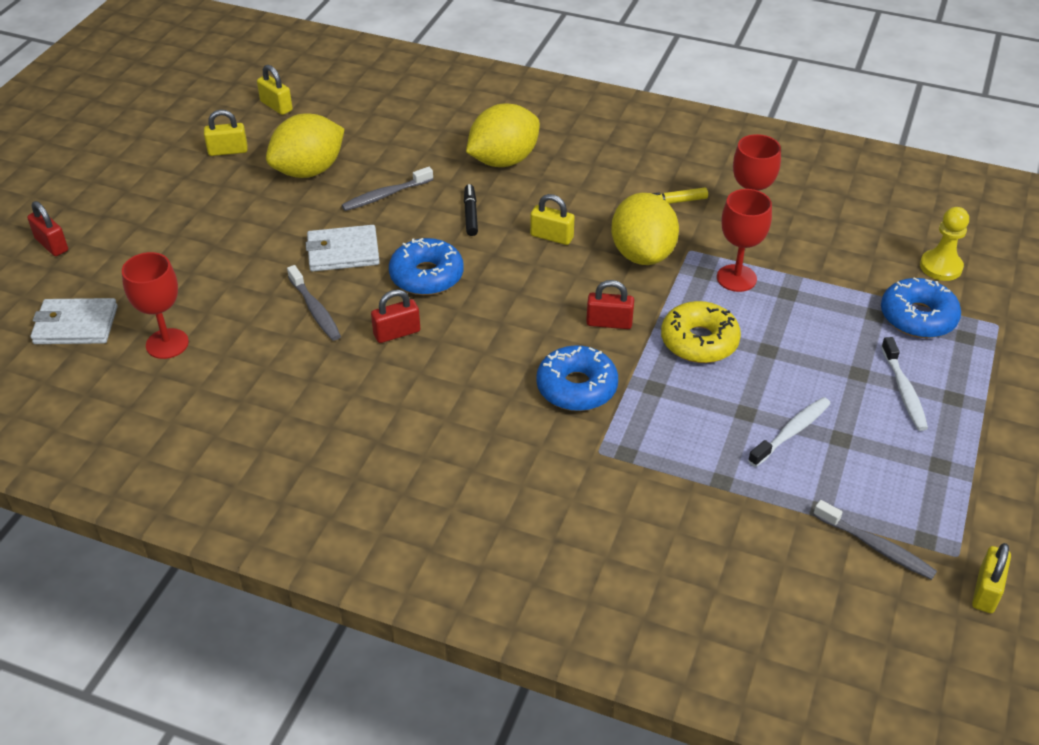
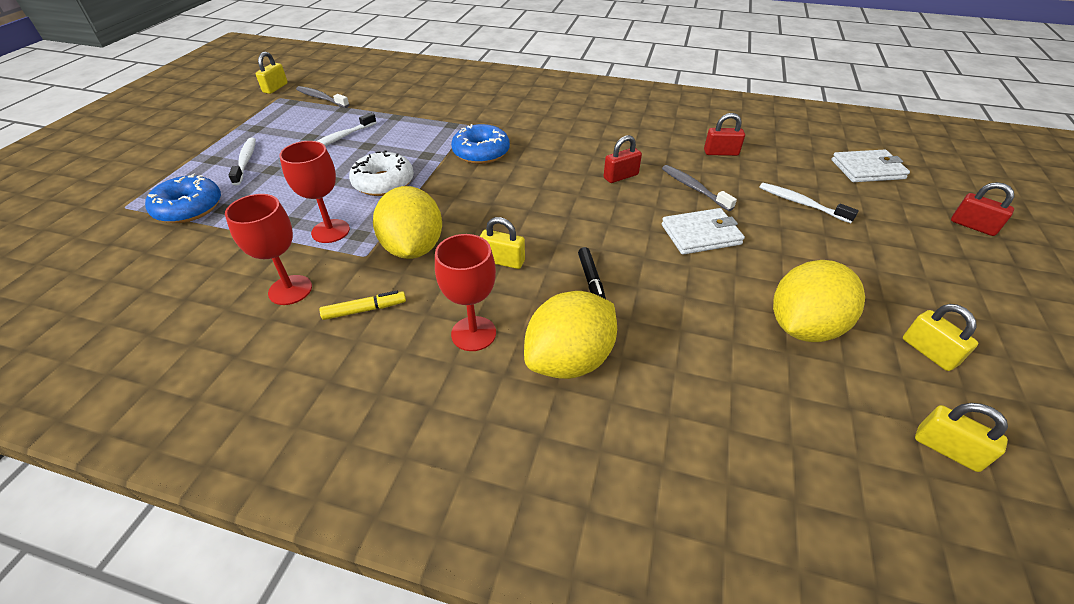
camera: 175 degrees right, 0 degrees up
(167, 344) = (786, 162): red goblet -> red goblet (473, 333)
(206, 282) = (801, 203): none -> white toothbrush
(228, 151) = (928, 352): yellow padlock -> yellow padlock turned 75 degrees clockwise
(385, 195) = (693, 298): grey toothbrush -> none
(426, 276) = (614, 218): blue donut -> none
(609, 323) = (453, 191): red padlock -> red padlock (721, 153)
(699, 341) = (383, 182): yellow donut -> white donut
(940, 267) = (122, 252): yellow pawn -> none

